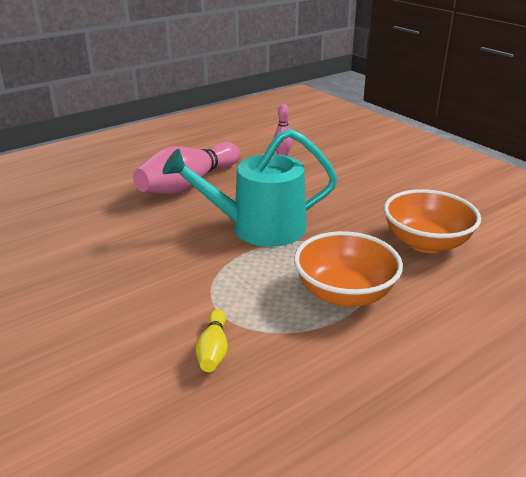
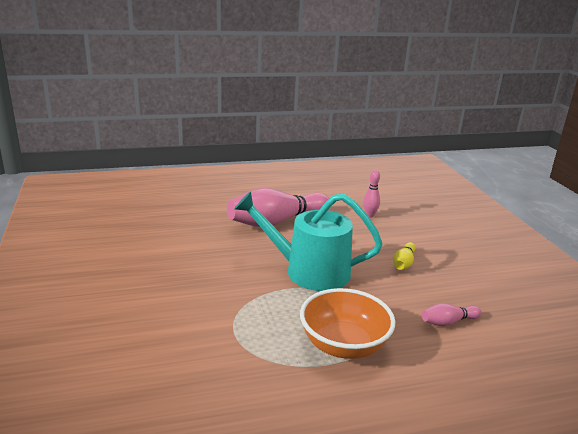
camera: 20 degrees right, 5 degrees down
(213, 350) = (210, 358): yellow bowling pin -> yellow bowling pin (403, 263)
(426, 243) = (448, 322): orange bowl -> pink bowling pin

